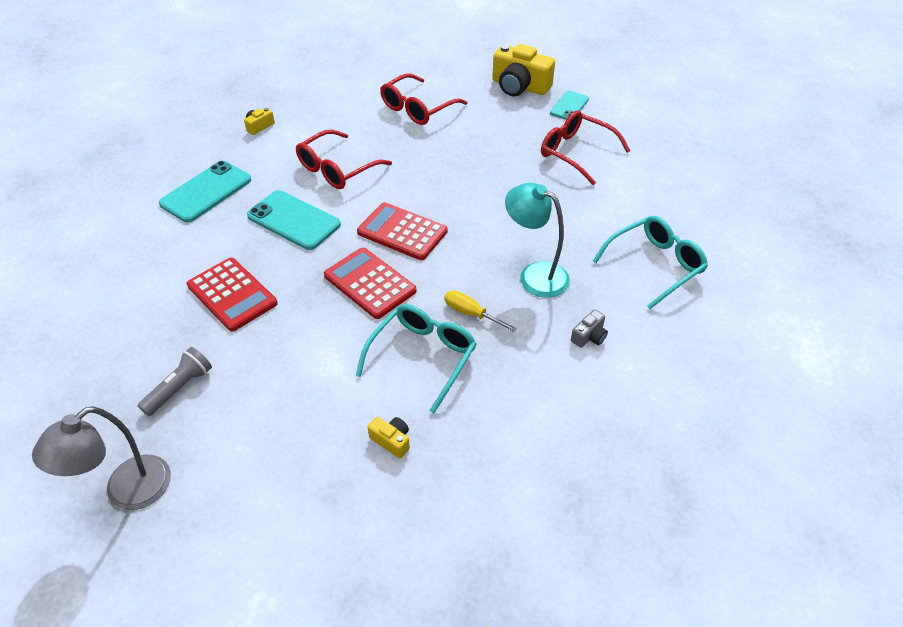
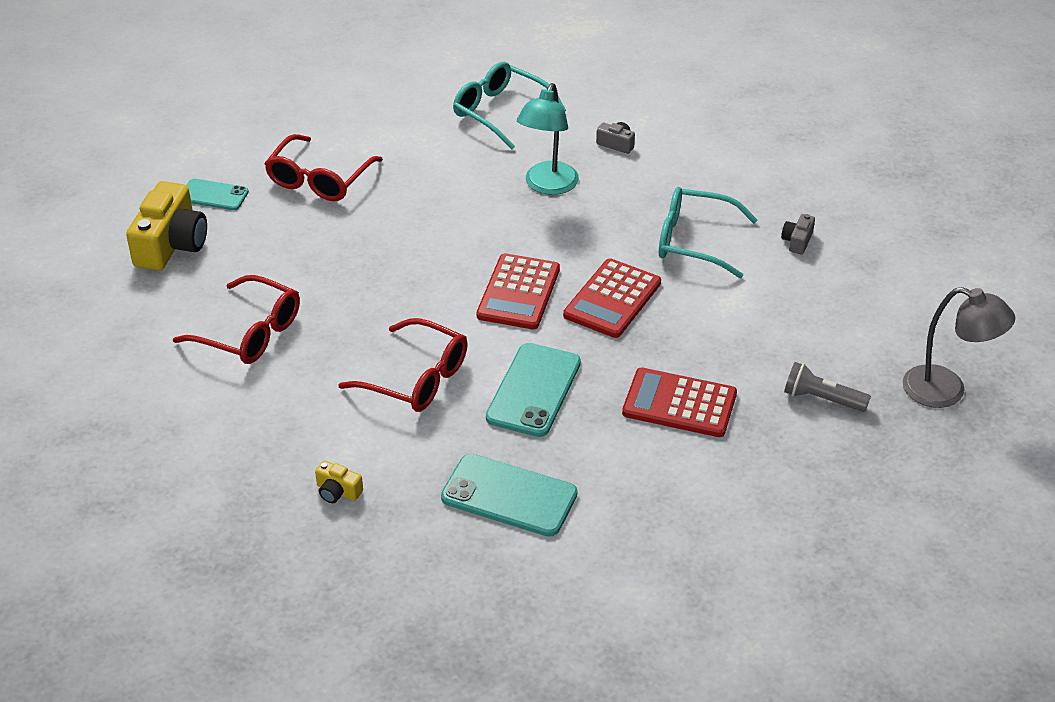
camera: 105 degrees left, 5 degrees down
(232, 294) = (679, 404): red calculator -> red calculator turned 105 degrees counterclockwise
(391, 441) = (797, 241): yellow camera -> grey camera
(471, 314) = (622, 219): yellow screwdriver -> none

